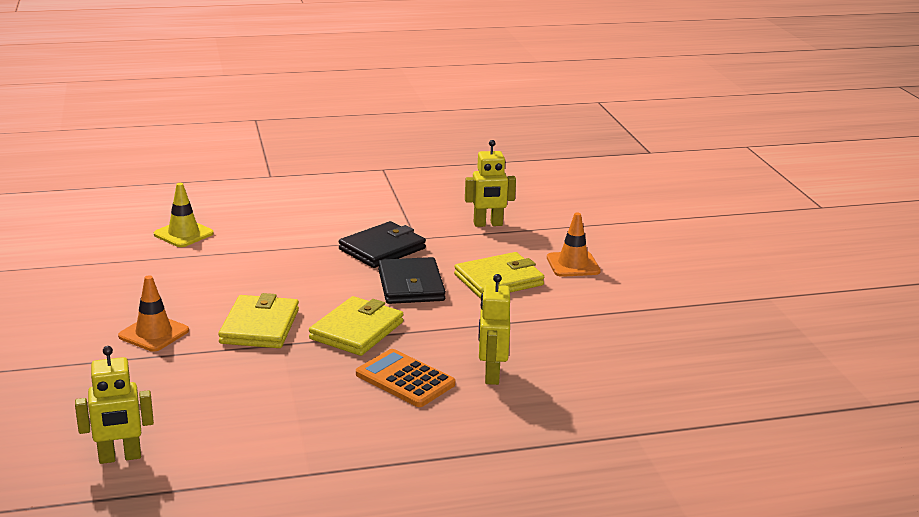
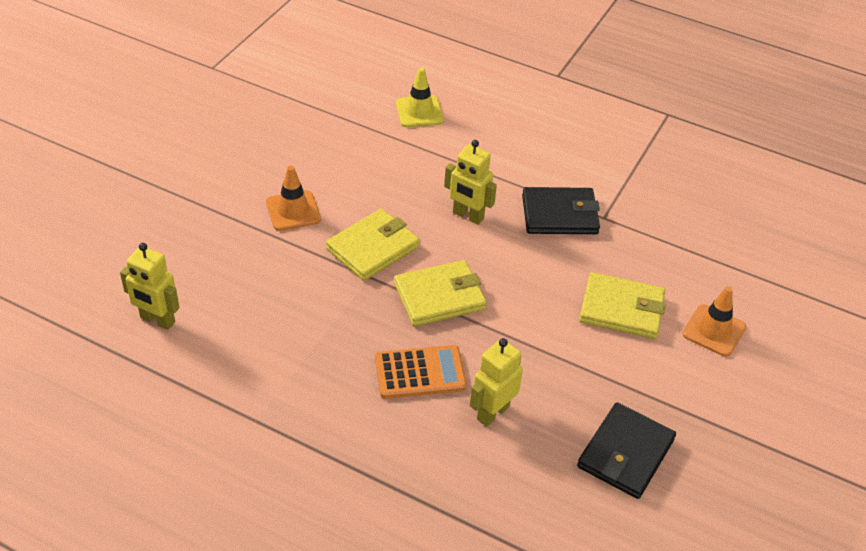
camera: 40 degrees right, 20 degrees up
(405, 379) = (420, 373): orange calculator -> orange calculator turned 90 degrees clockwise
(411, 285) = (538, 271): black wallet -> black wallet (625, 453)
(488, 224) = (689, 235): yellow robot -> yellow robot (468, 216)

